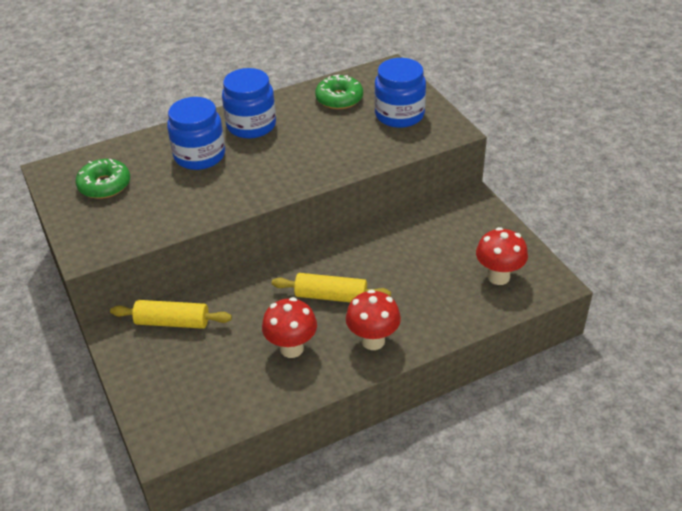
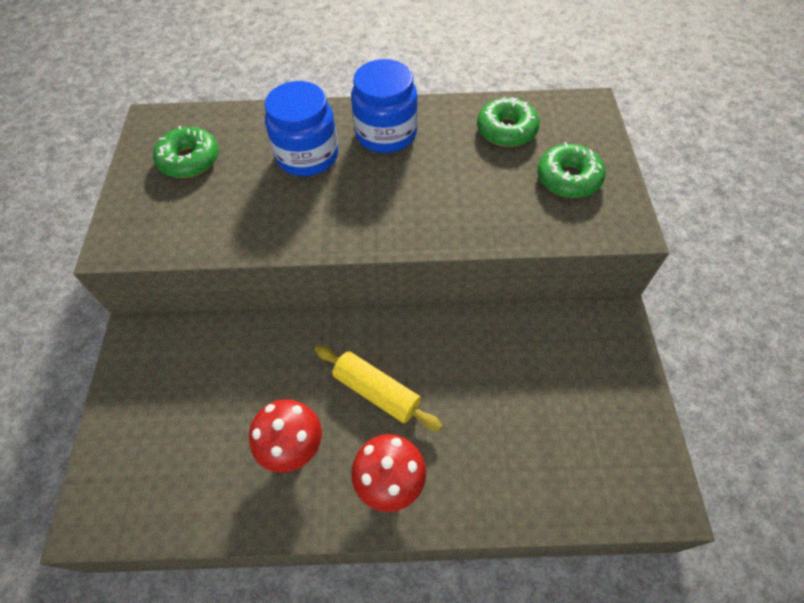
camera: 25 degrees right, 15 degrees up
(172, 322) = (195, 351): yellow rolling pin -> none
(399, 115) = (568, 178): blue jar -> green donut
(498, 277) = (594, 455): red mushroom -> none

